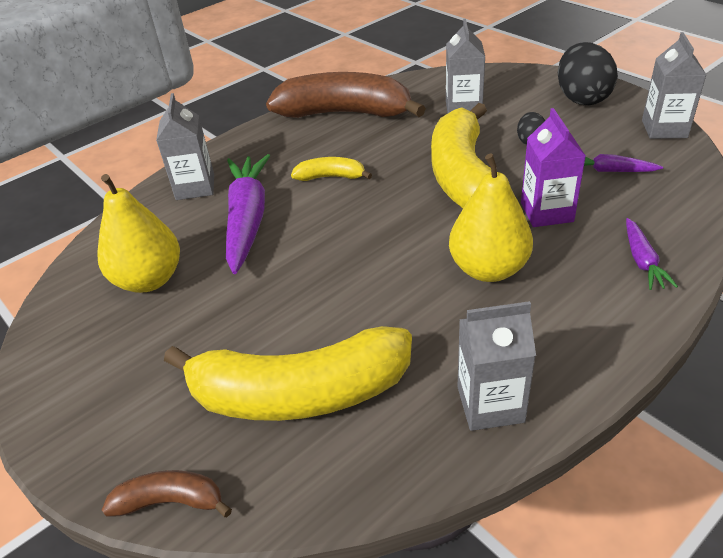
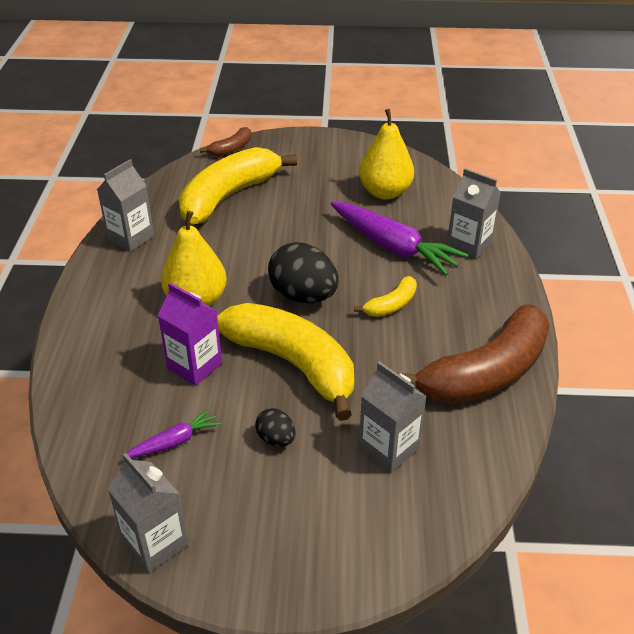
camera: 130 degrees right, 0 degrees up
(582, 98) = (283, 549): black egg -> black egg (303, 296)
(642, 261) = (95, 362): purple carrot -> none

